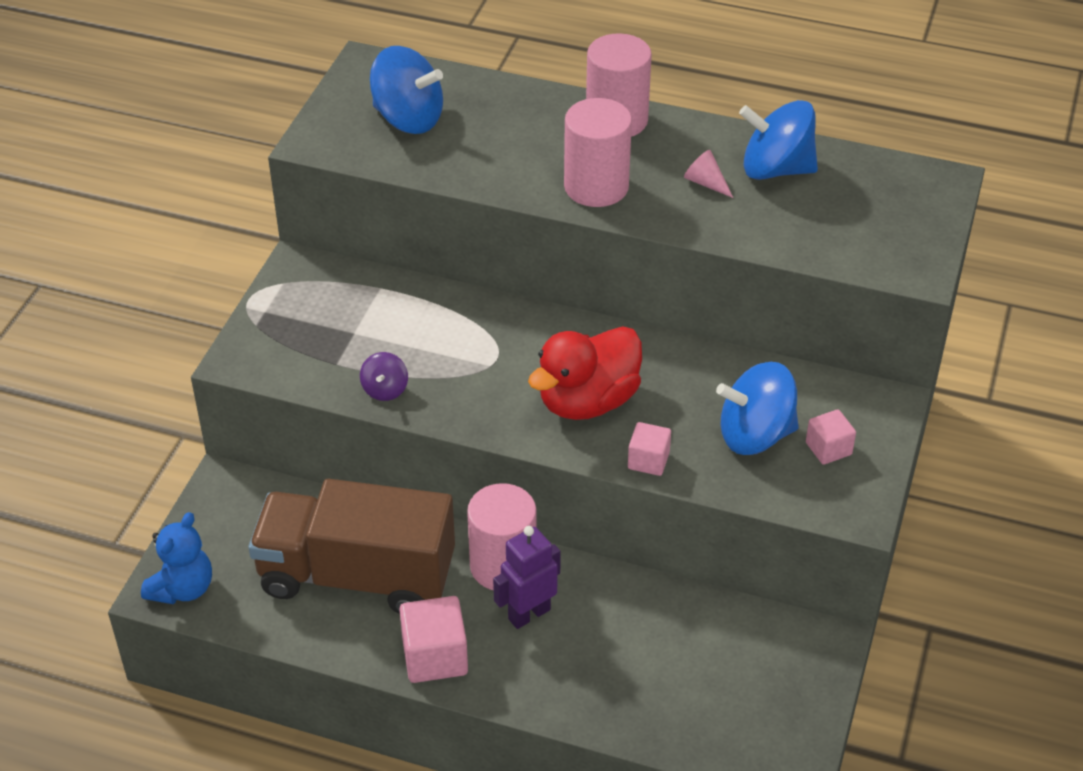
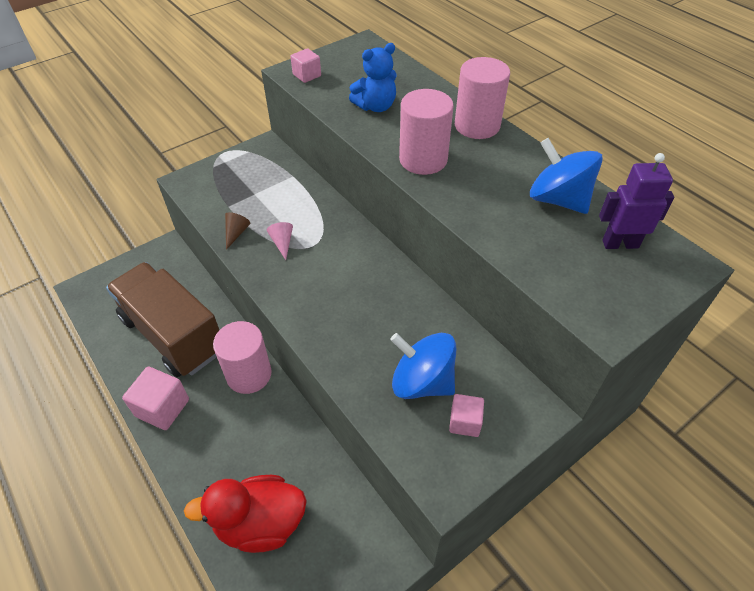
camera: 35 degrees right, 5 degrees up
(183, 588) = (93, 293): blue teddy bear -> blue teddy bear (376, 106)
(385, 389) = (236, 233): purple spinning top -> brown cone
(408, 119) = (354, 78): blue spinning top -> none
(529, 614) = (234, 414): purple robot -> purple robot (620, 244)
(588, 401) = (338, 299): red duck -> red duck (260, 523)
(648, 460) = (336, 360): pink cube -> pink cube (307, 75)
(706, 183) = (499, 187): pink cone -> pink cone (282, 243)

